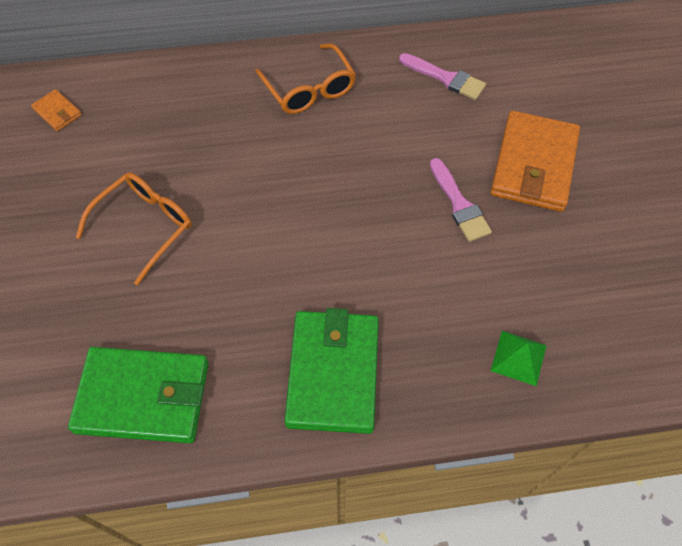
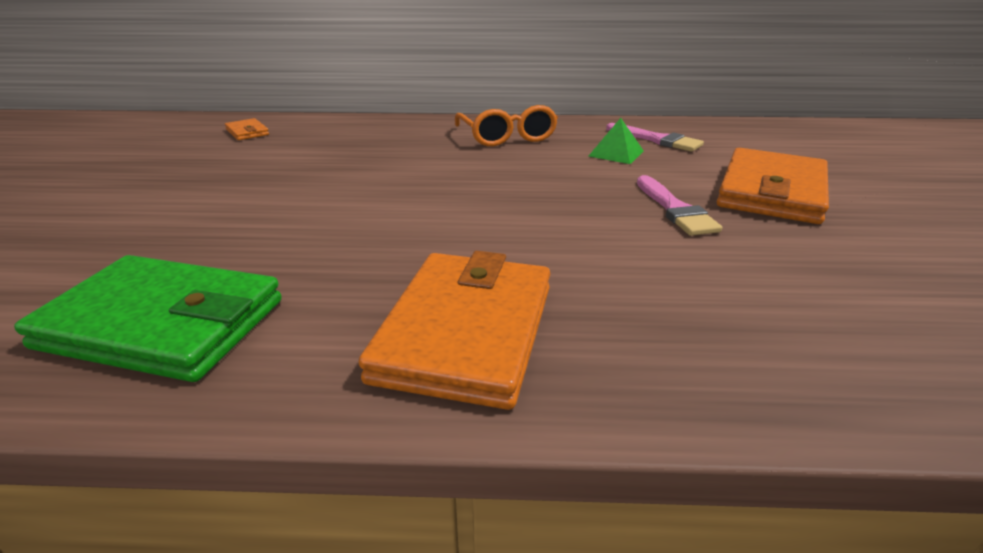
camera: 10 degrees right, 30 degrees down
(145, 226) = (281, 194): orange glasses -> none
(333, 373) = (466, 332): green wallet -> orange wallet
(518, 358) = (786, 349): green pyramid -> green pyramid (616, 153)

